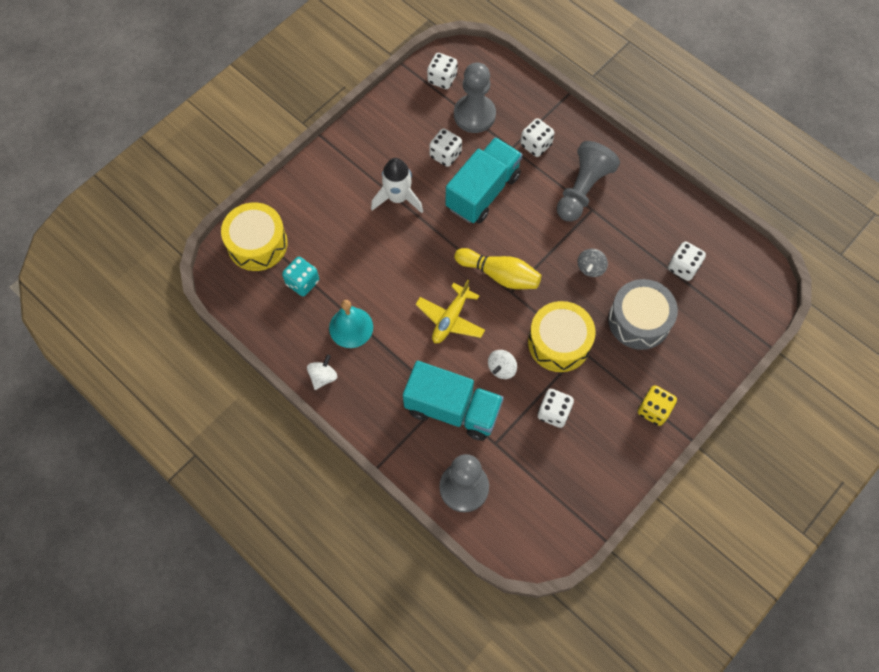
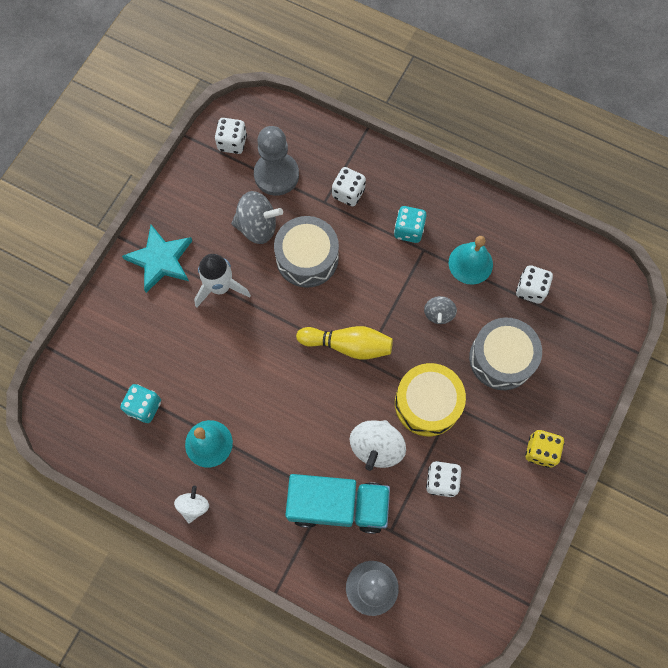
camera: 15 degrees left, 5 degrees up
(257, 244) = (84, 376): yellow drum -> none
(351, 163) = (160, 260): none -> turquoise star
(445, 155) = (257, 227): white dice -> grey spinning top
(450, 319) = (310, 407): yellow plane -> none
(483, 192) = (307, 258): turquoise truck -> grey drum
(501, 368) = (376, 447): white spinning top -> white spinning top, size x1.68
(582, 189) = (408, 230): grey pawn -> turquoise dice
(632, 231) = (470, 263): none -> turquoise bell

